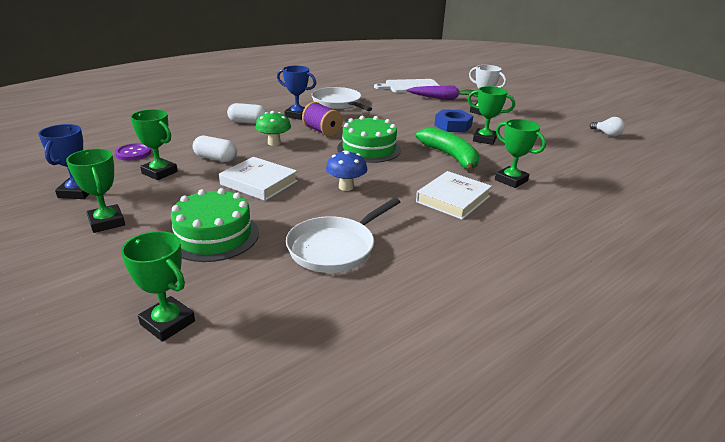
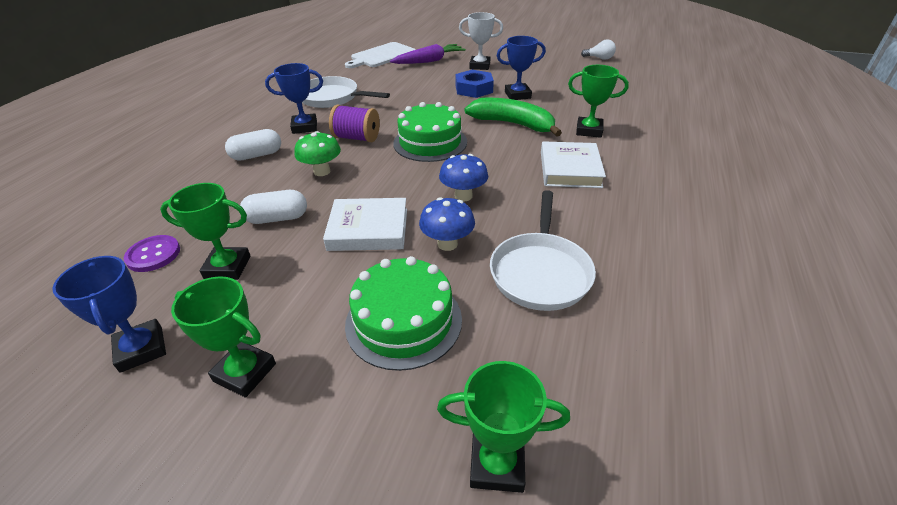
camera: 30 degrees left, 10 degrees up
(296, 209) = (447, 244): none -> blue mushroom
(484, 139) = (517, 95): green trophy -> blue trophy

